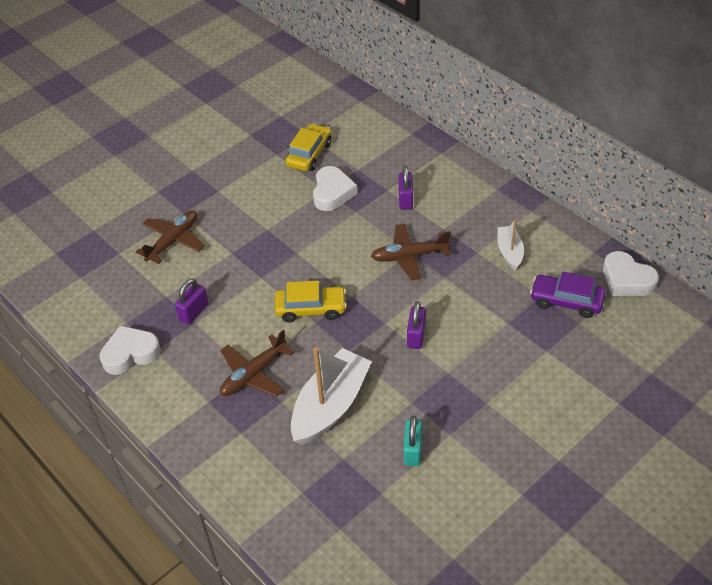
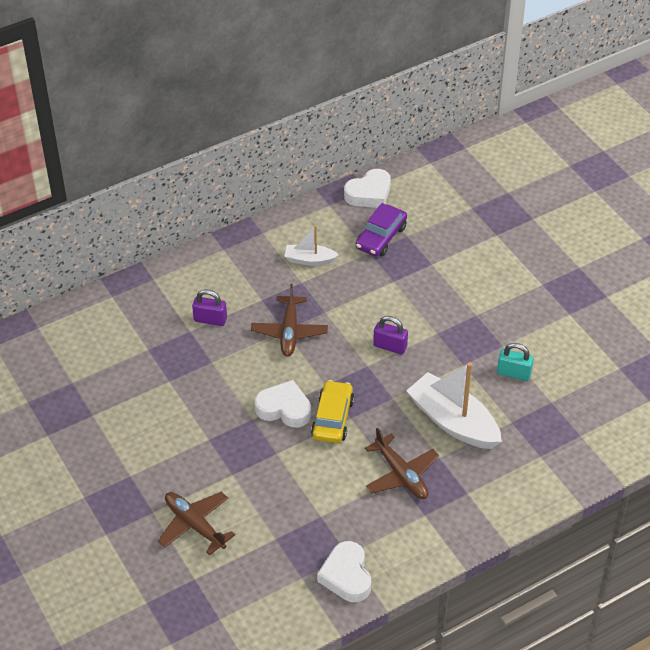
camera: 80 degrees left, 0 degrees up
(194, 312) = (306, 515): purple padlock -> none
(309, 154) = (106, 386): yellow car -> none
(332, 193) = (176, 376): white heart -> white heart (284, 409)

